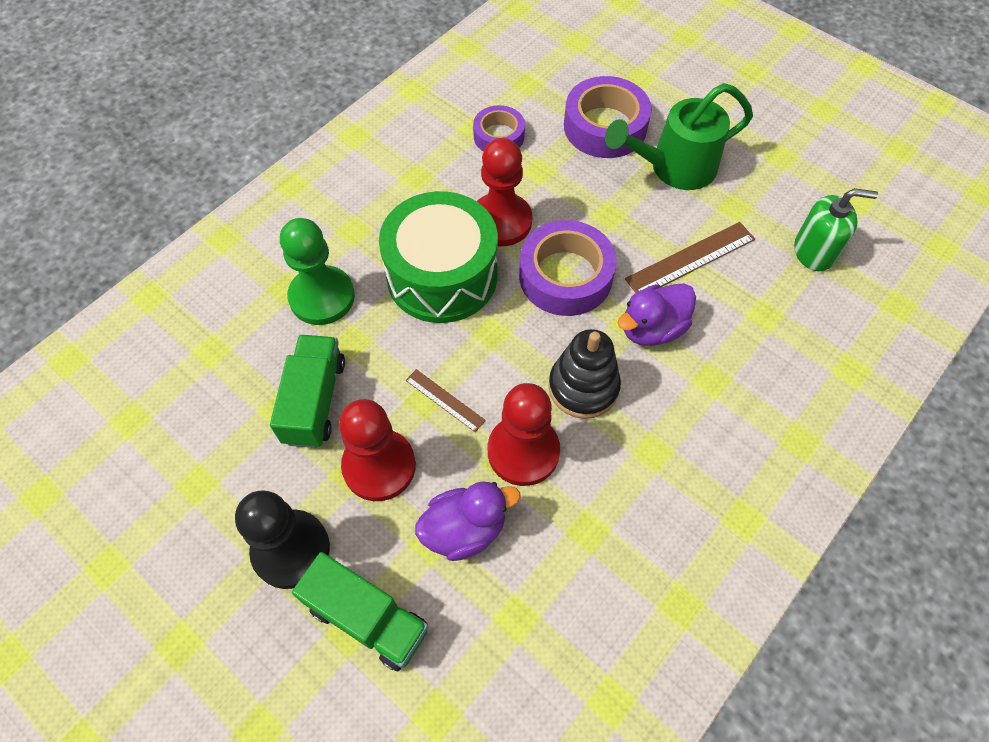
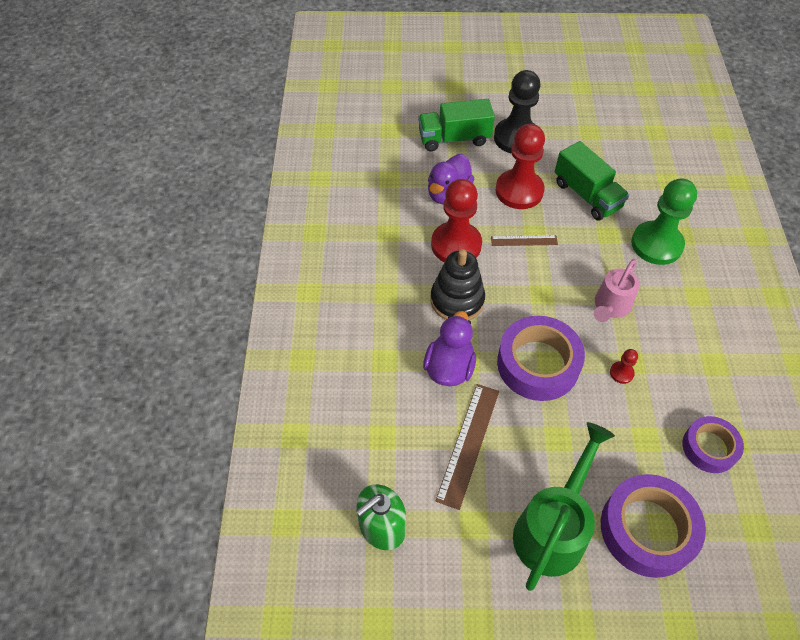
camera: 140 degrees right, 5 degrees down
(442, 275) = (610, 307): green drum -> pink watering can
(501, 221) = (621, 373): red pawn -> red pawn, size x0.42

